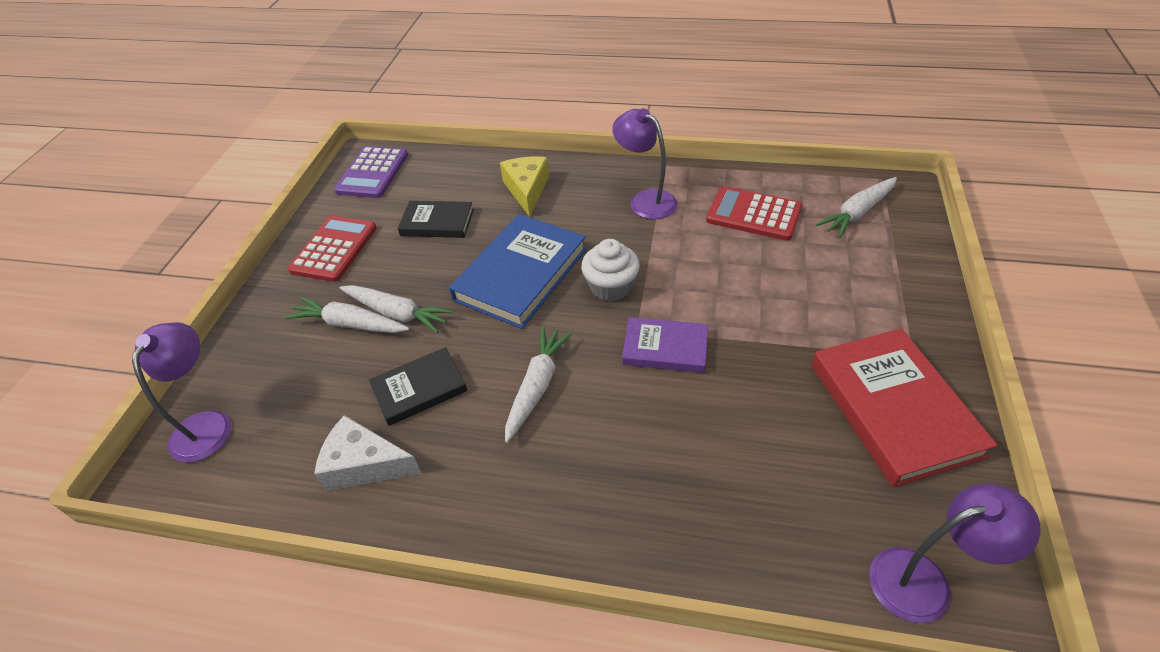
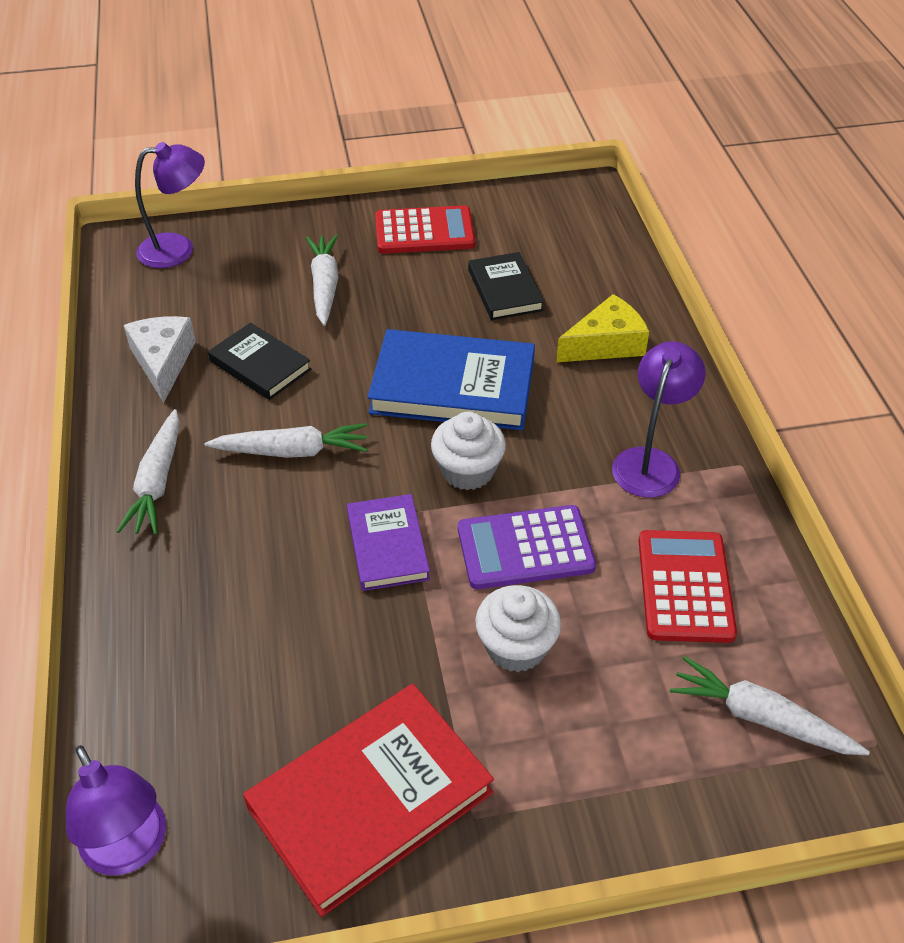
camera: 65 degrees right, 0 degrees up
(372, 173) = (562, 209): purple calculator -> purple calculator (525, 548)
(397, 313) = (352, 312): white carrot -> white carrot (157, 482)
(779, 301) = (516, 647): none -> white cupcake

